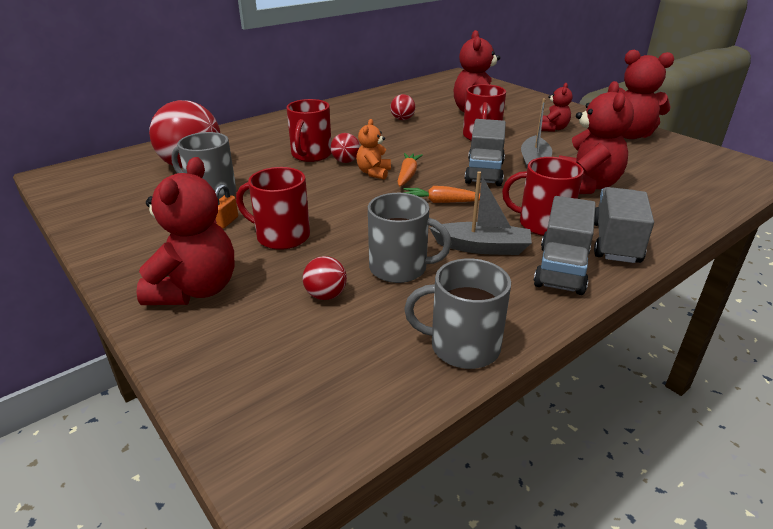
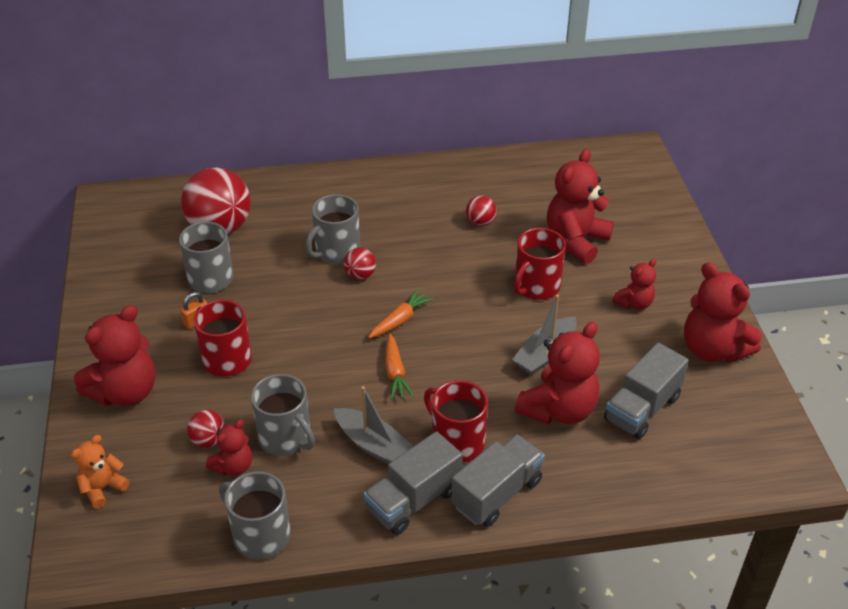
camera: 30 degrees right, 10 degrees up
(311, 155) = (336, 251): red mug -> grey mug
(373, 173) = (371, 304): orange teddy bear -> orange teddy bear (103, 488)
(373, 305) = (233, 466): none -> red teddy bear
(441, 202) = (395, 372): orange carrot -> orange carrot turned 135 degrees counterclockwise
(484, 172) = (478, 347): grey truck -> grey truck (642, 408)

